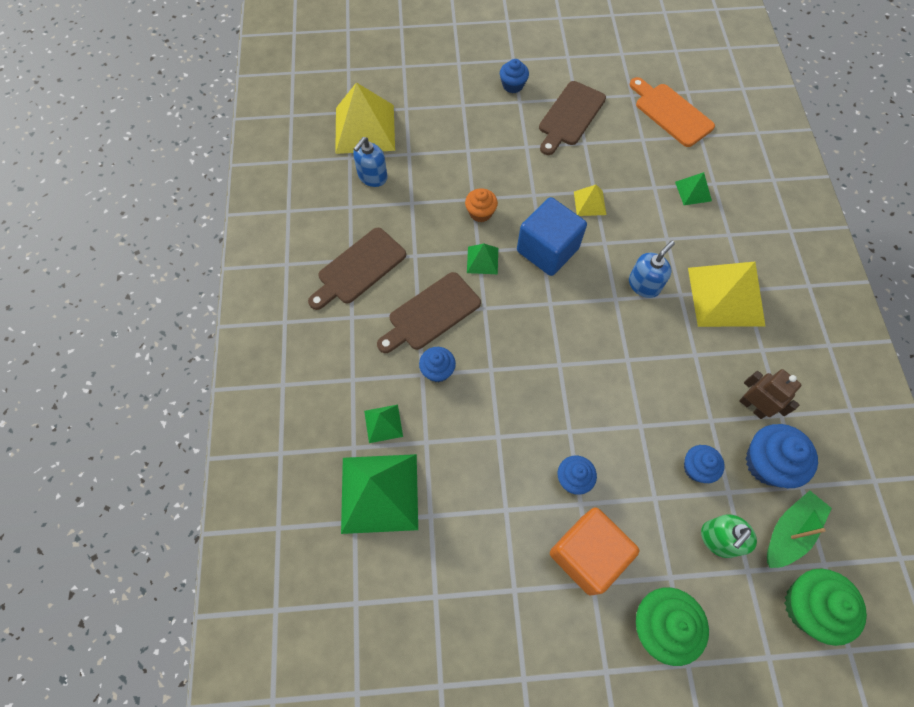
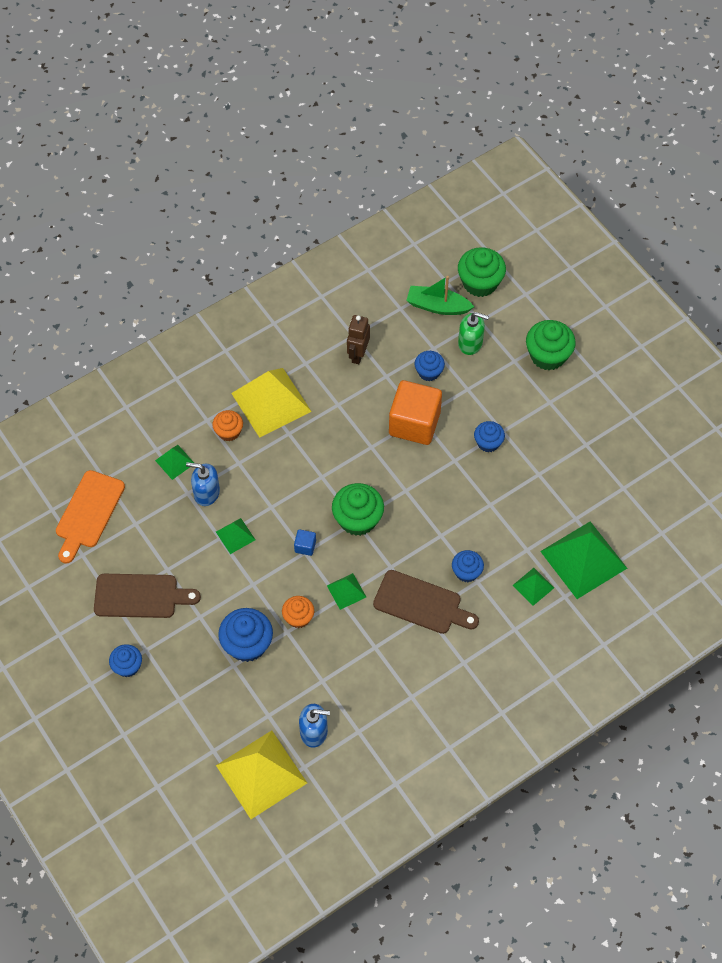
camera: 120 degrees left, 5 degrees down
(359, 268) = (416, 684): brown cutting board -> none
(547, 250) = (305, 546): blue cube -> blue cube, size x0.41
(551, 306) = (358, 519): none -> green cupcake
(587, 554) = (533, 413): orange cube -> orange cube (414, 423)
(590, 203) = (235, 535): yellow pyramid -> green pyramid
(644, 285) = (295, 462): blue soap dispenser -> blue soap dispenser (206, 493)
(706, 246) = (228, 432): none -> orange cupcake
(767, 463) = (396, 332): blue cupcake -> blue cupcake (247, 644)

